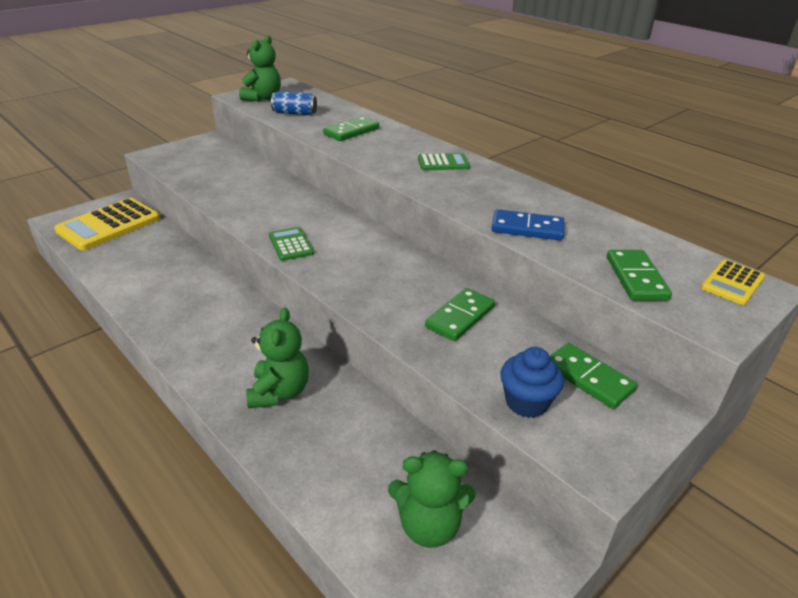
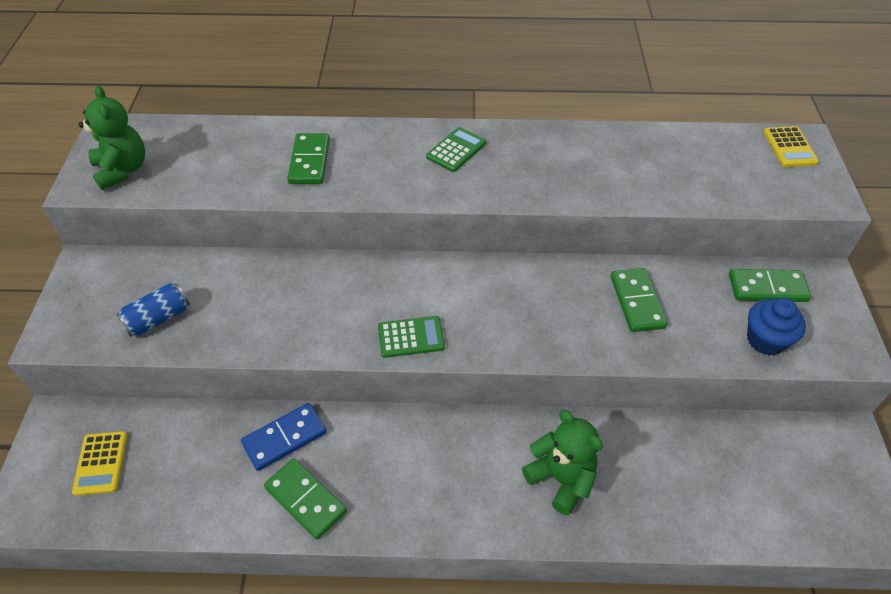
camera: 45 degrees left, 15 degrees up
(109, 225) = (101, 463): yellow calculator -> yellow calculator, size x0.51
(290, 244) = (411, 337): green calculator -> green calculator turned 150 degrees clockwise
(295, 113) = (204, 172): blue can -> blue can (158, 318)
(429, 525) = (780, 478): green teddy bear -> none
(527, 228) = (622, 185): blue domino -> blue domino (284, 438)
(636, 278) = (743, 185): green domino -> green domino (306, 499)

